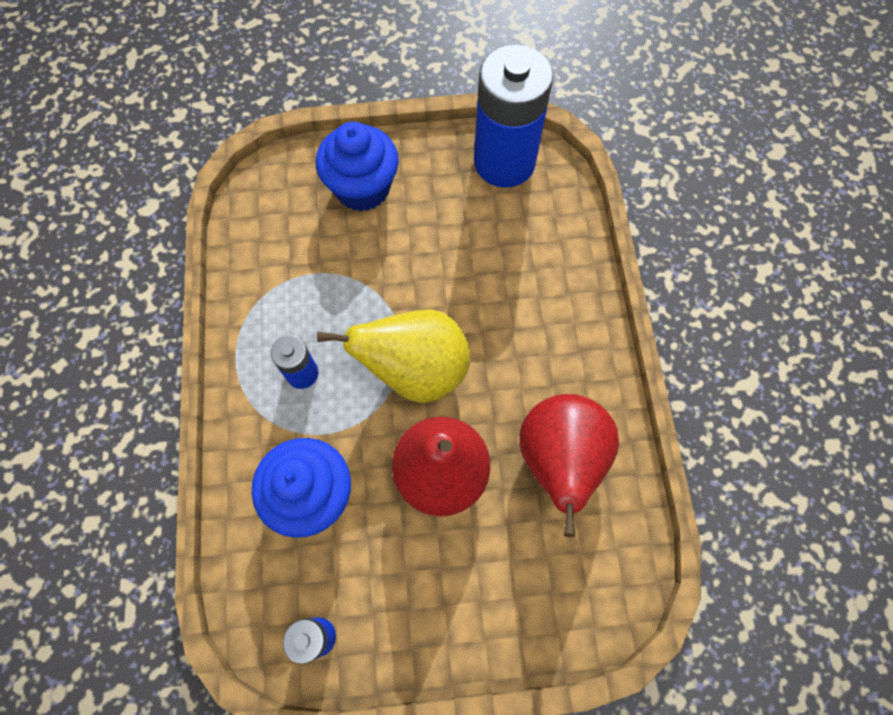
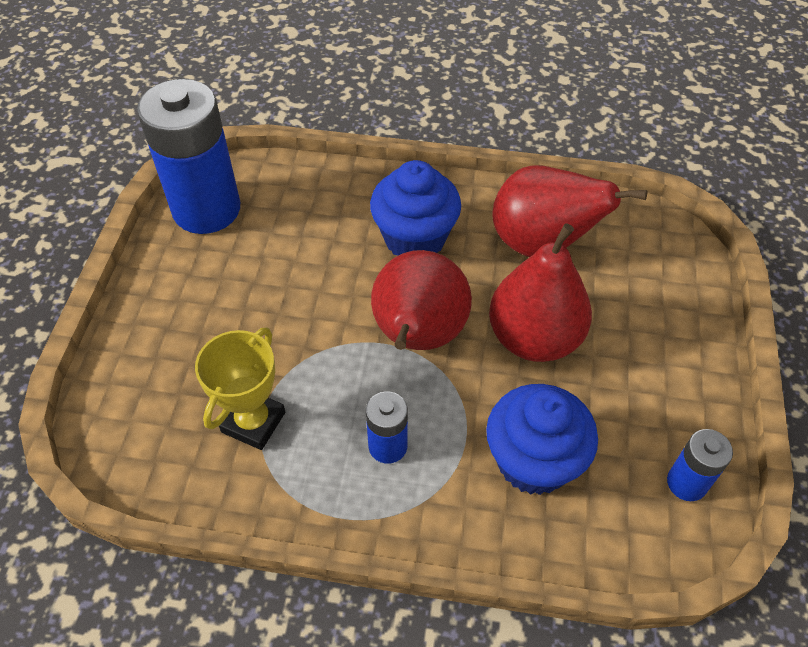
camera: 75 degrees left, 15 degrees down
(303, 269) = (253, 422): none -> yellow trophy
(362, 188) = (173, 341): blue cupcake -> blue cupcake (415, 238)
(416, 370) = (418, 336): yellow pear -> red pear

